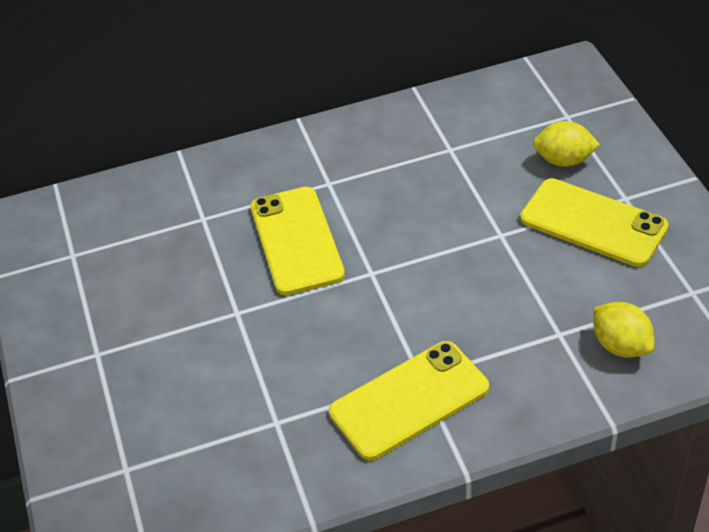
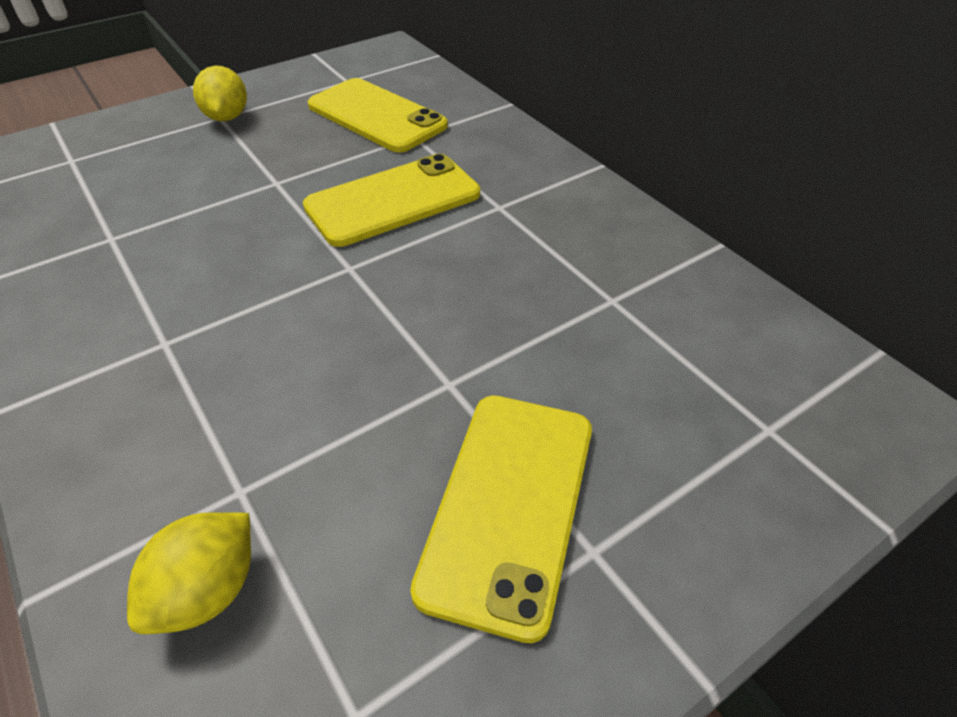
camera: 70 degrees right, 0 degrees up
(409, 400) = (123, 338): yellow phone -> yellow phone (377, 116)
(564, 160) = (651, 440): yellow lemon -> yellow lemon (227, 117)

